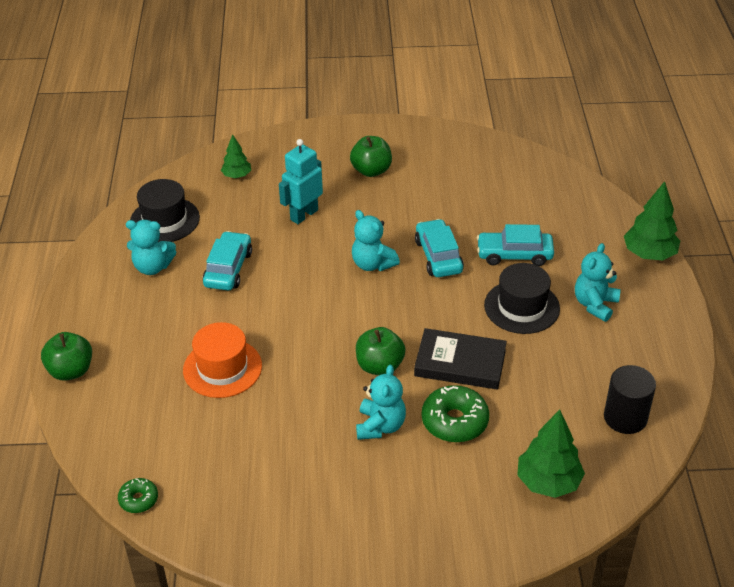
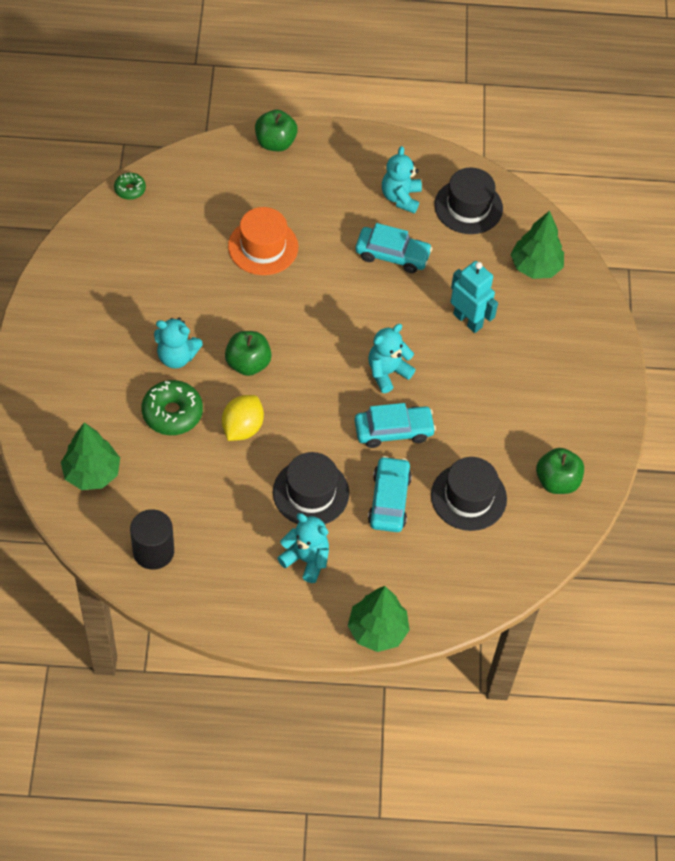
camera: 90 degrees right, 15 degrees up
(237, 176) = (535, 267): green tree -> green tree, size x1.68
(371, 170) = (538, 386): green apple -> green apple (557, 481)
(460, 363) = (242, 428): black book -> yellow lemon
(497, 207) = (468, 497): none -> black hat

